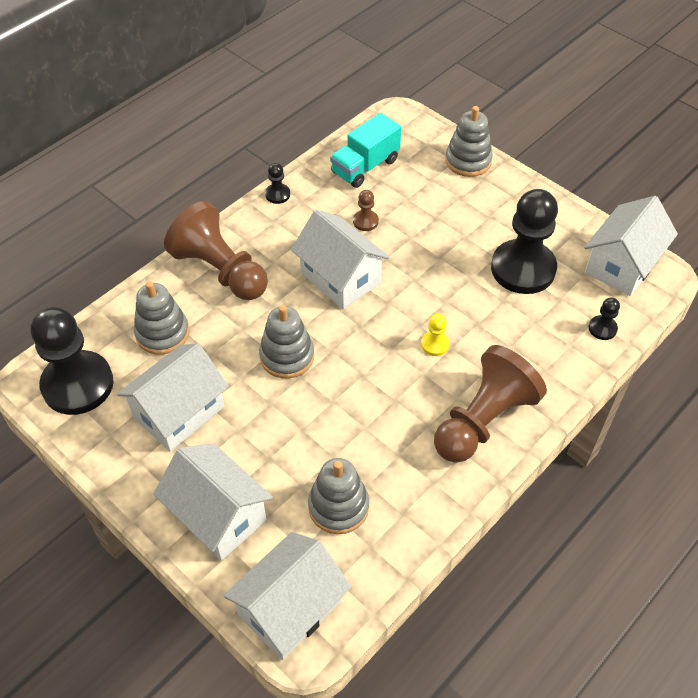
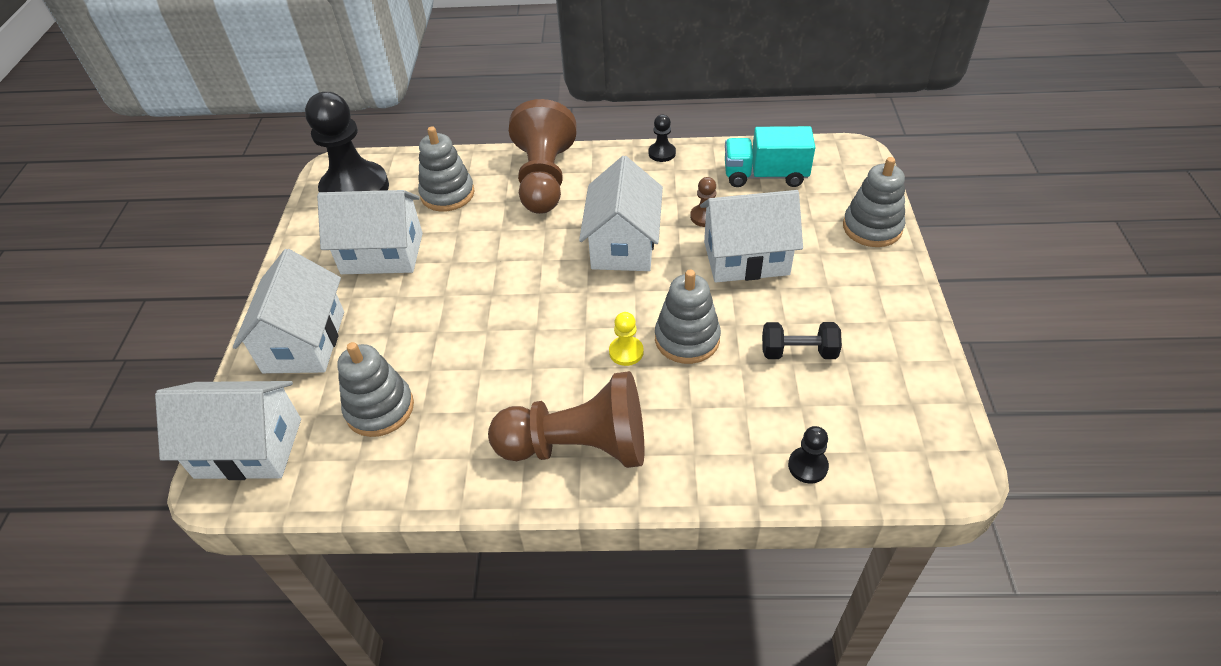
camera: 50 degrees right, 5 degrees down
(287, 356) = (502, 271): grey stacking toy -> grey stacking toy (687, 339)
(523, 269) = (798, 352): black pawn -> black dumbbell
(621, 265) = (915, 426): white house -> white house (746, 258)

